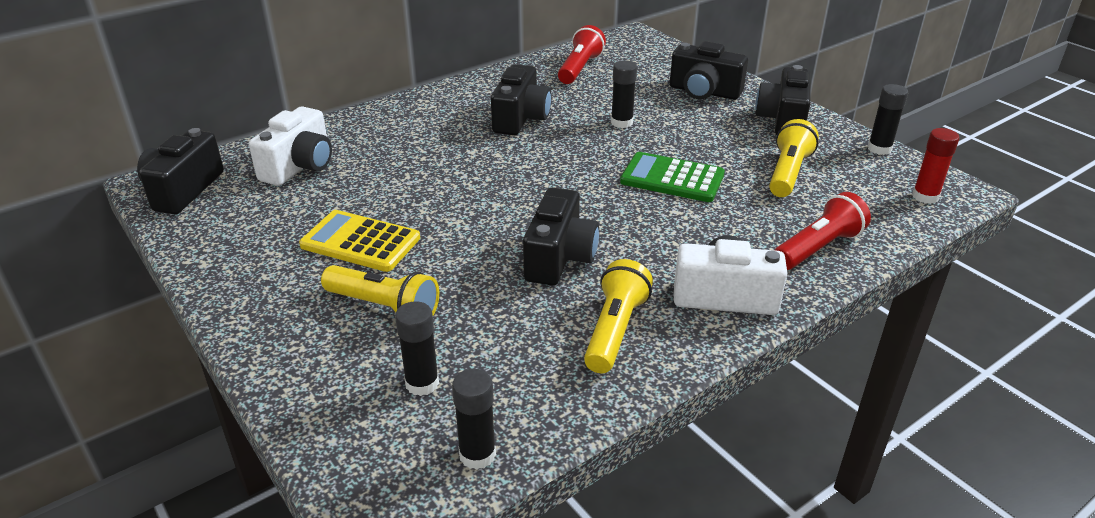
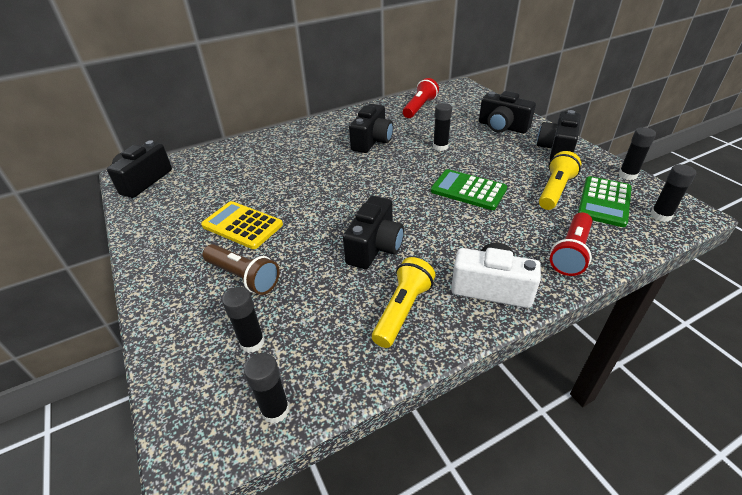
camera: 10 degrees right, 5 degrees up
(299, 166) = (220, 168): white camera -> none
(384, 307) = (243, 277): yellow flashlight -> brown flashlight
(818, 248) = (570, 253): red flashlight -> red flashlight turned 150 degrees clockwise
(853, 184) = (604, 202): none -> green calculator
(925, 196) = (661, 215): red glue stick -> black glue stick

